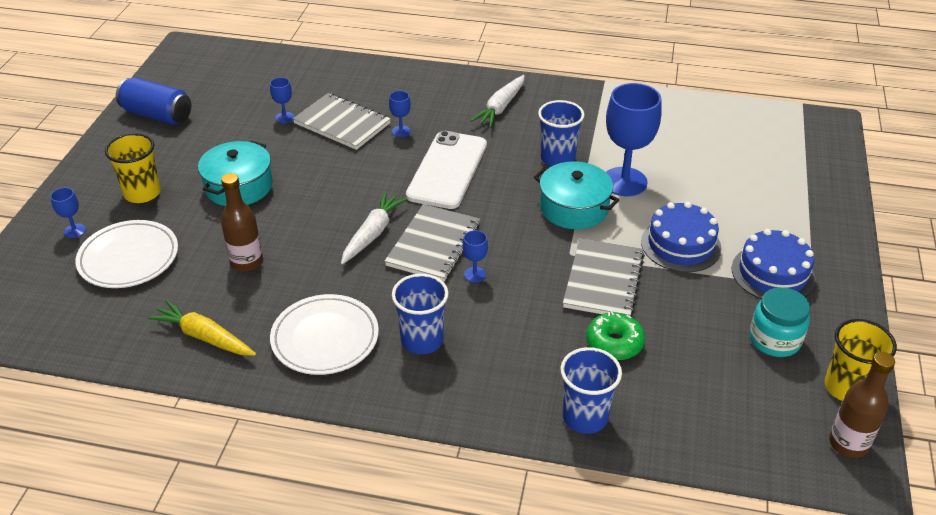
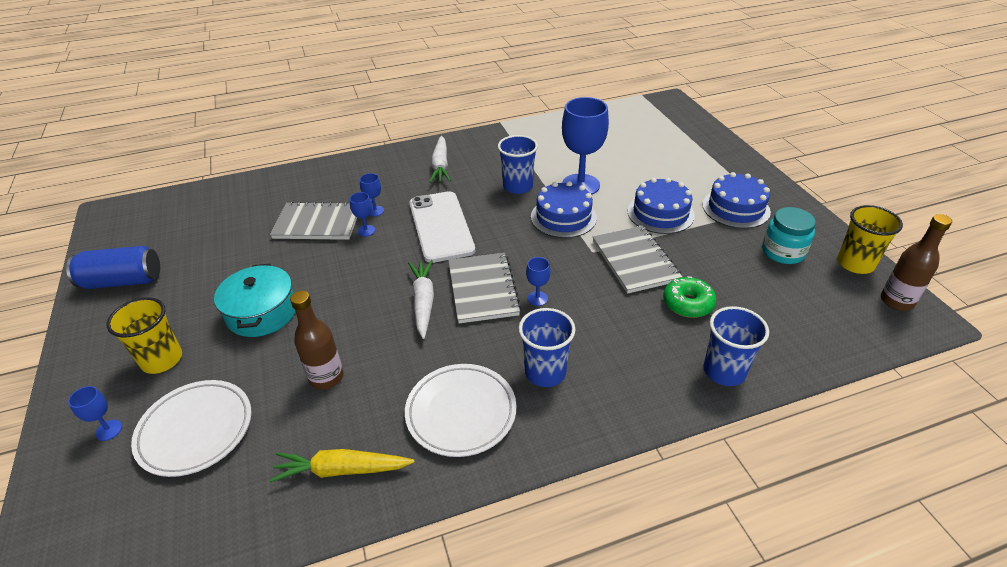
camera: 30 degrees left, 0 degrees up
(285, 117) = (259, 237): blue goblet -> blue goblet (366, 231)
(574, 208) = (563, 217): turquoise pot -> blue cake

